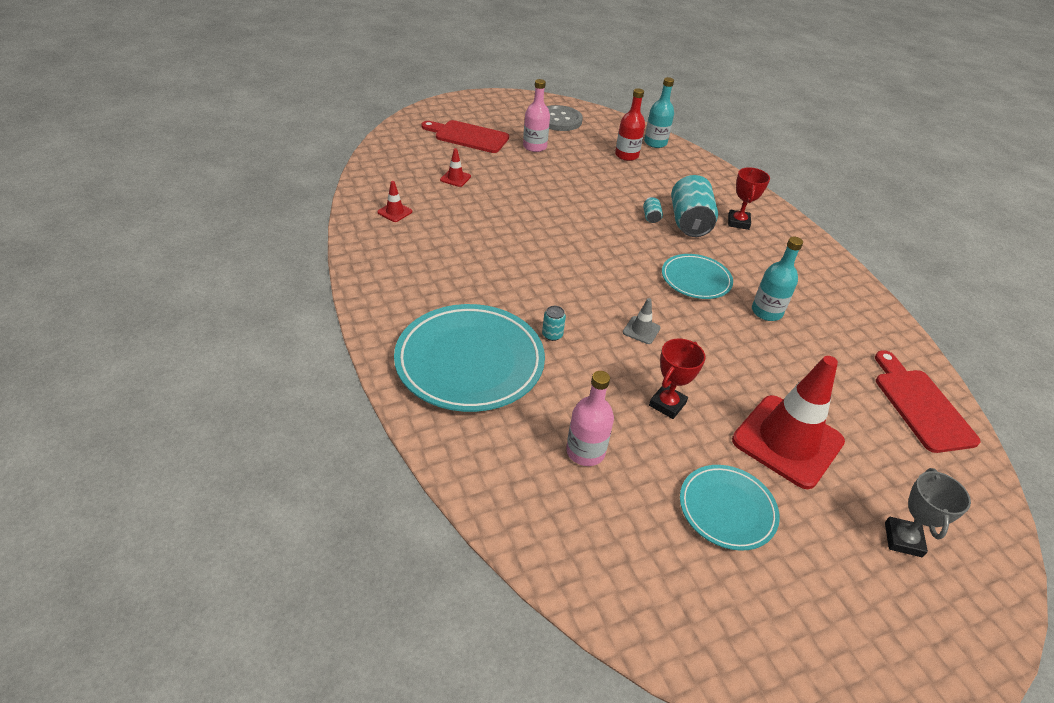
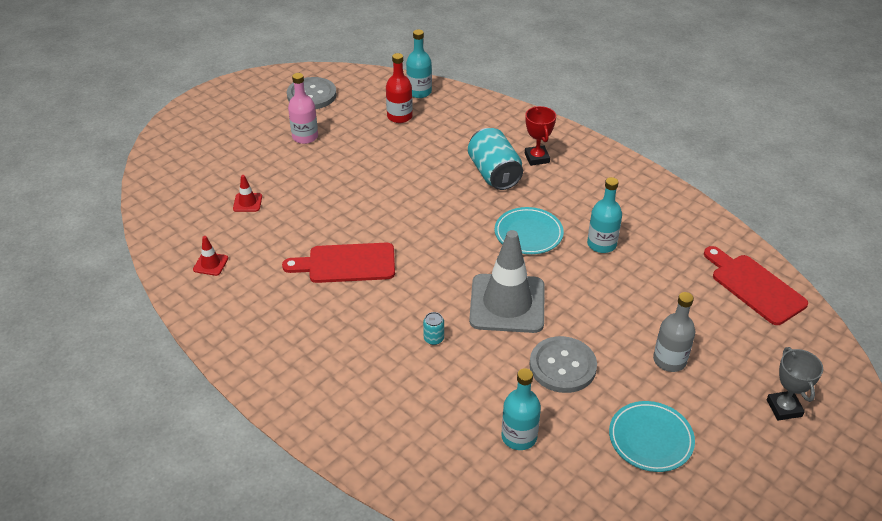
camera: 20 degrees left, 0 degrees up
(468, 136) = (230, 147): red cutting board -> red cutting board (346, 264)
(470, 362) = (377, 394): turquoise plate -> none
(585, 451) = (519, 436): pink bottle -> turquoise bottle
(641, 330) = (507, 303): grey traffic cone -> grey traffic cone, size x2.47
(651, 217) = (457, 180): turquoise can -> none
(667, 404) = (562, 366): red trophy -> grey button
(787, 441) = (669, 360): red traffic cone -> grey bottle

